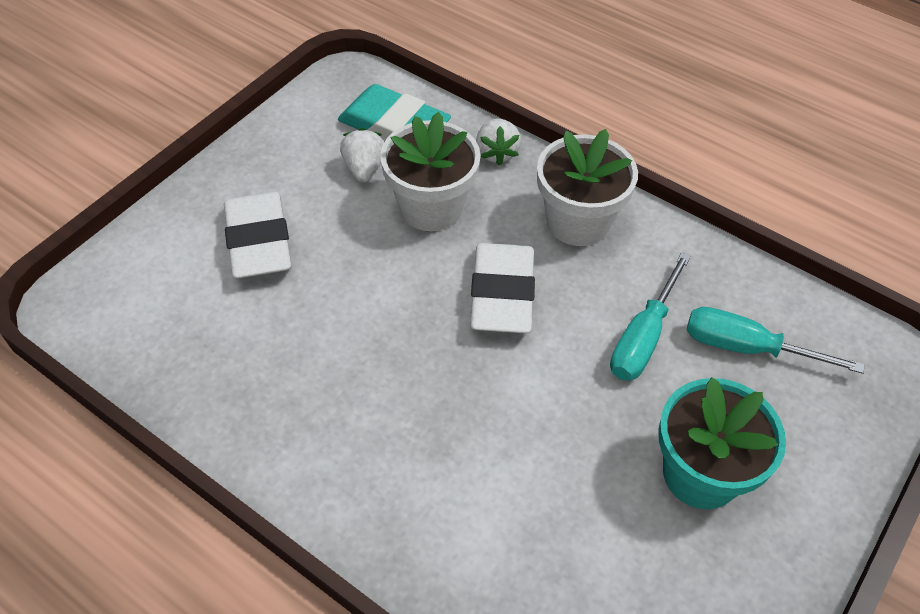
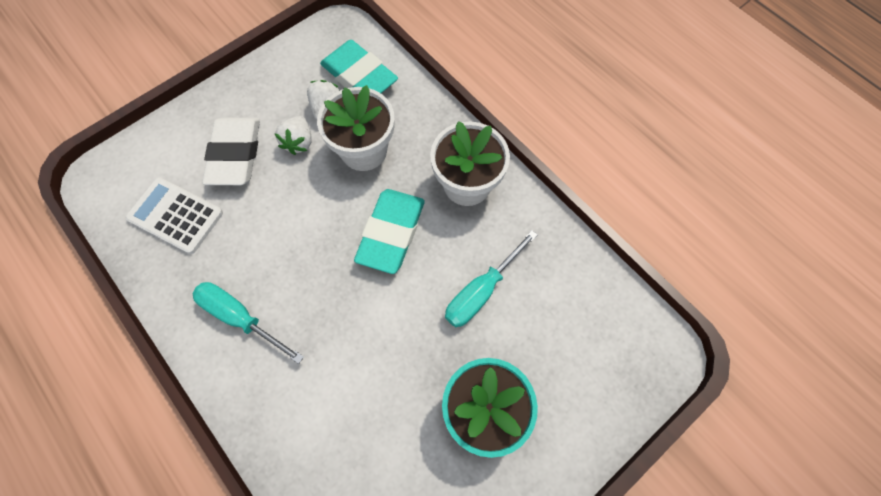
camera: 15 degrees right, 15 degrees up
(199, 328) = (176, 216): none -> white calculator
(496, 153) = (426, 113): white strawberry -> white strawberry (299, 142)
(502, 294) = (391, 233): white eraser -> turquoise eraser
(746, 348) = (555, 317): turquoise screwdriver -> turquoise screwdriver (240, 318)

